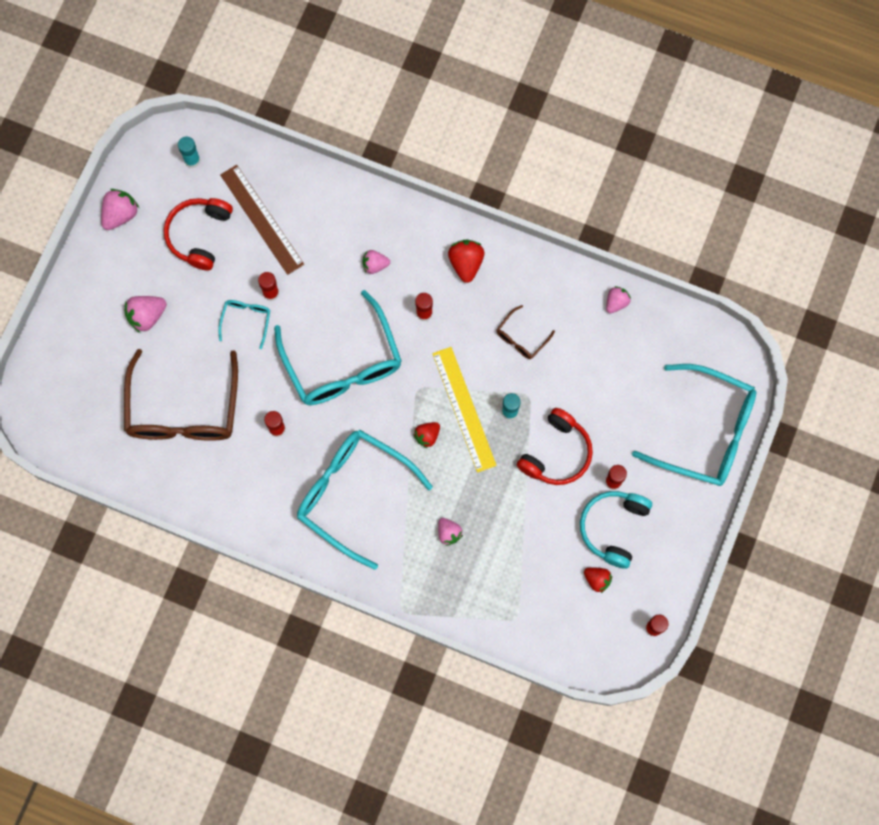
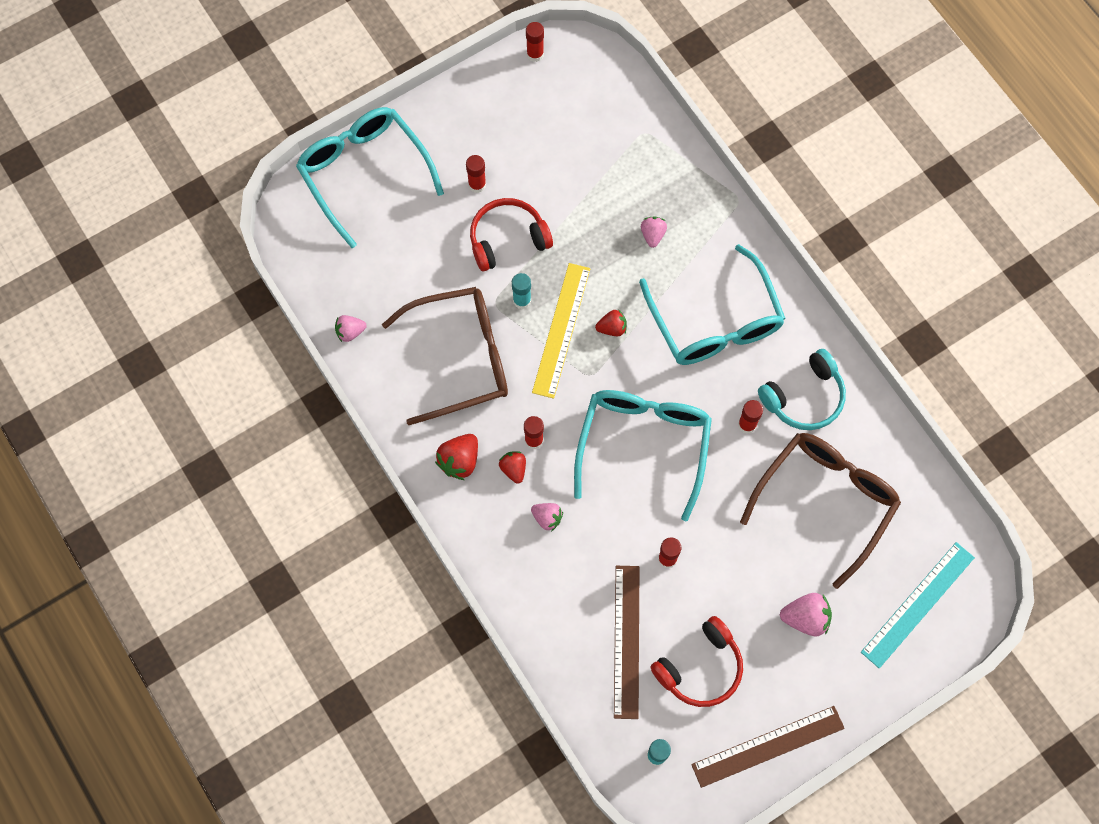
camera: 145 degrees left, 5 degrees down
(72, 378) = (917, 604): none -> turquoise ruler
(120, 214) = (768, 746): pink strawberry -> brown ruler
(246, 320) = (709, 548): turquoise glasses -> none
(521, 338) = (461, 358): brown glasses -> brown glasses, size x2.28
(597, 580) = (553, 118): red strawberry -> red strawberry (513, 469)
(613, 528) = (506, 149): turquoise headphones -> turquoise headphones (804, 397)

